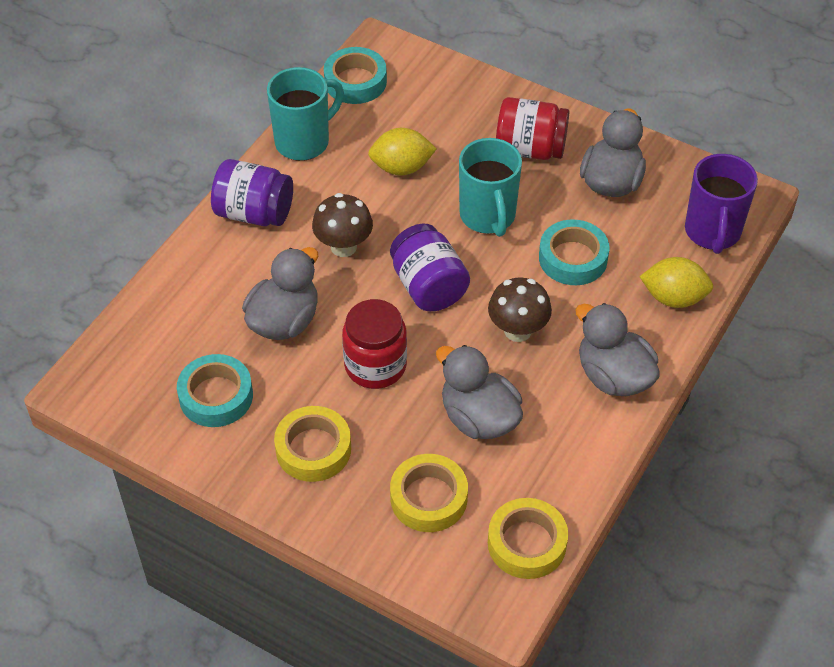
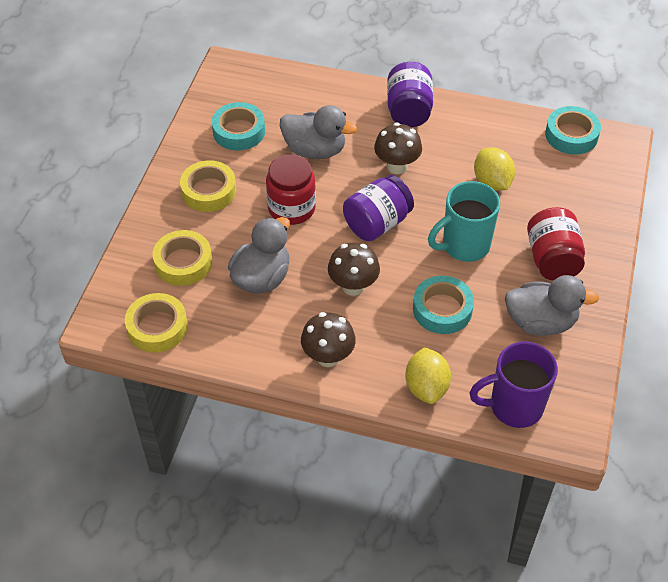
camera: 75 degrees right, 0 degrees up
(304, 141) = (492, 120): turquoise mug -> none
(613, 376) = (328, 357): grey duck -> brown mushroom

